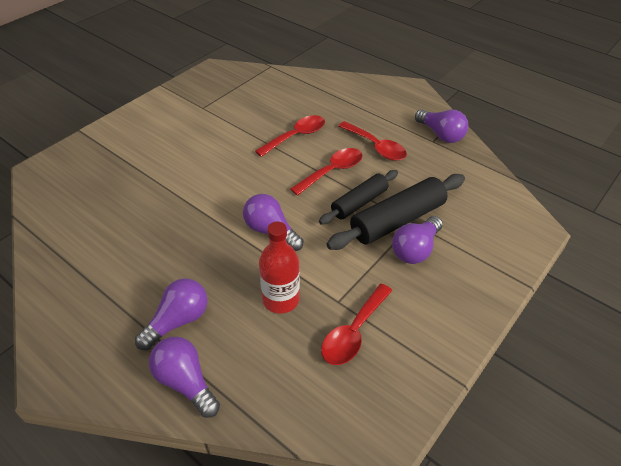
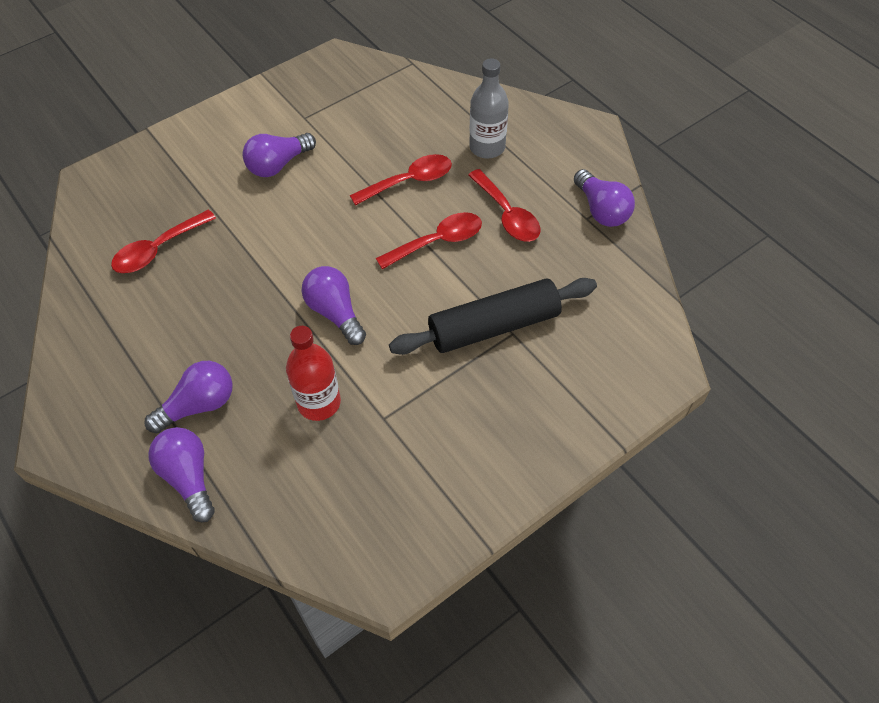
camera: 15 degrees right, 10 degrees up
(344, 108) = (487, 147): none -> grey bottle
(354, 332) = (388, 459): red spoon -> red spoon (158, 249)
(359, 203) = (455, 293): black rolling pin -> none
(415, 249) = (500, 370): purple light bulb -> purple light bulb (278, 165)

